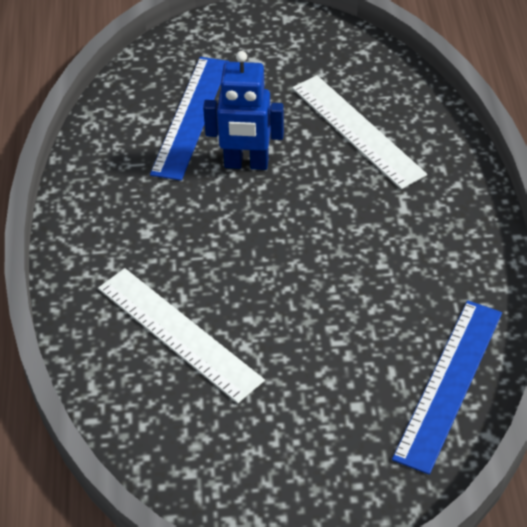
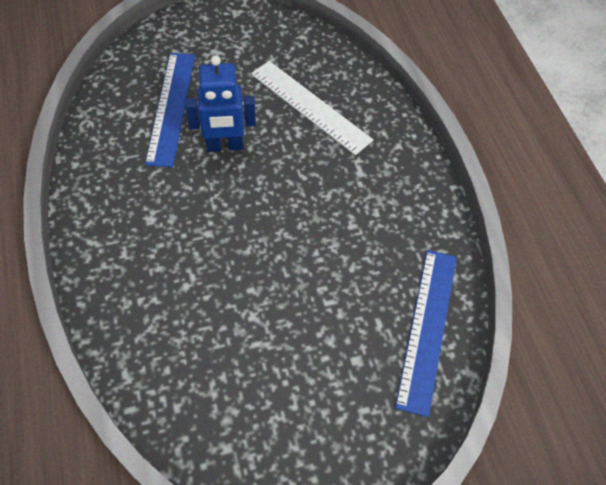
camera: 15 degrees left, 10 degrees up
(179, 333) = (194, 312): white ruler -> none

